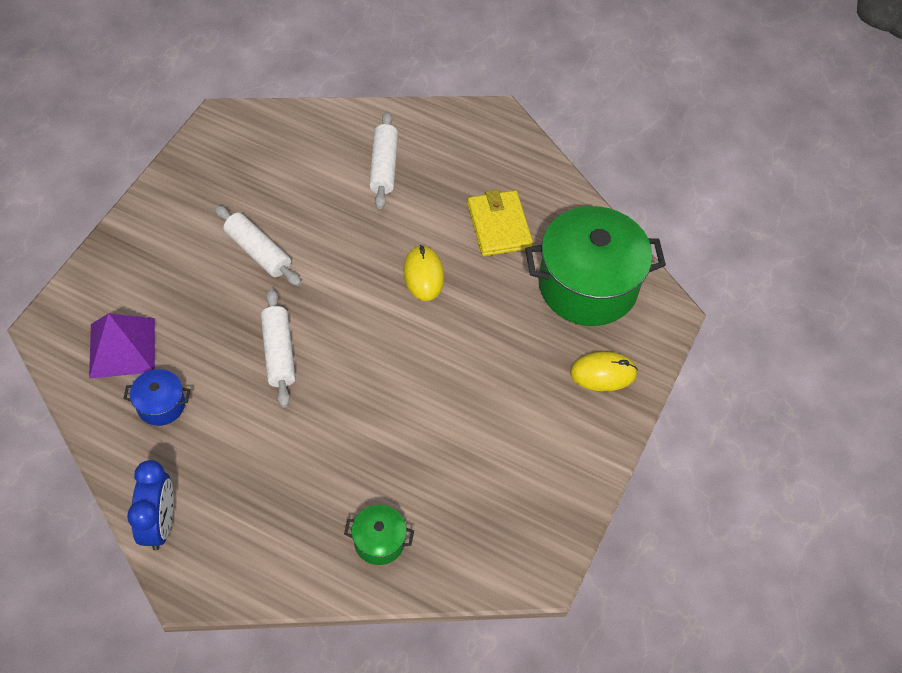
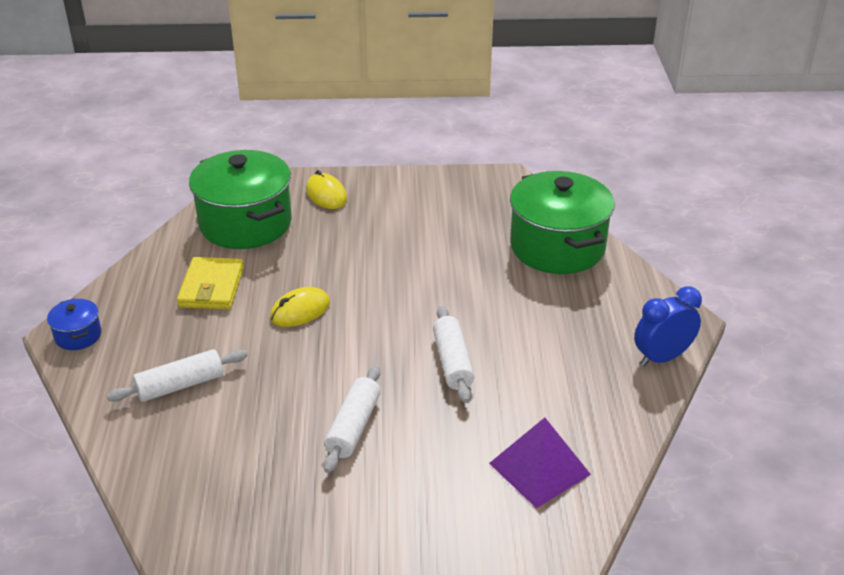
camera: 115 degrees left, 20 degrees down
(161, 405) = (568, 410): blue pot -> blue pot (78, 335)
(279, 353) = (452, 362): white rolling pin -> white rolling pin turned 60 degrees counterclockwise
(379, 541) = (557, 247): green pot -> green pot, size x2.28
(499, 226) = (211, 287): yellow wallet -> yellow wallet turned 45 degrees counterclockwise

